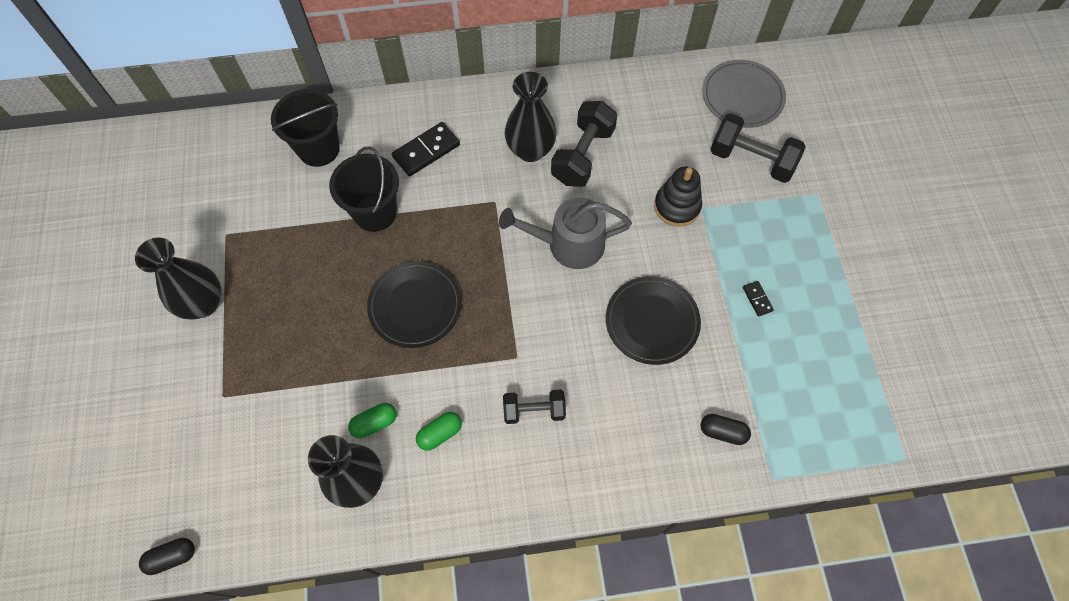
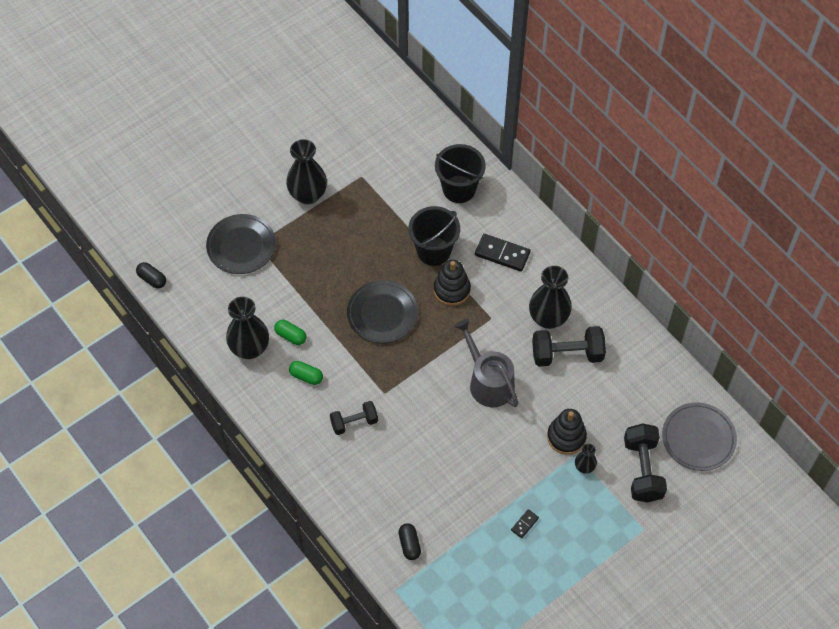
camera: 60 degrees right, 5 degrees down
(434, 220) = (452, 290): none -> black stacking toy
(534, 411) = (354, 422): black dumbbell -> black dumbbell turned 75 degrees counterclockwise
(652, 321) = (463, 463): black plate -> black plate (241, 246)
(720, 208) = (584, 467): none -> black vase

